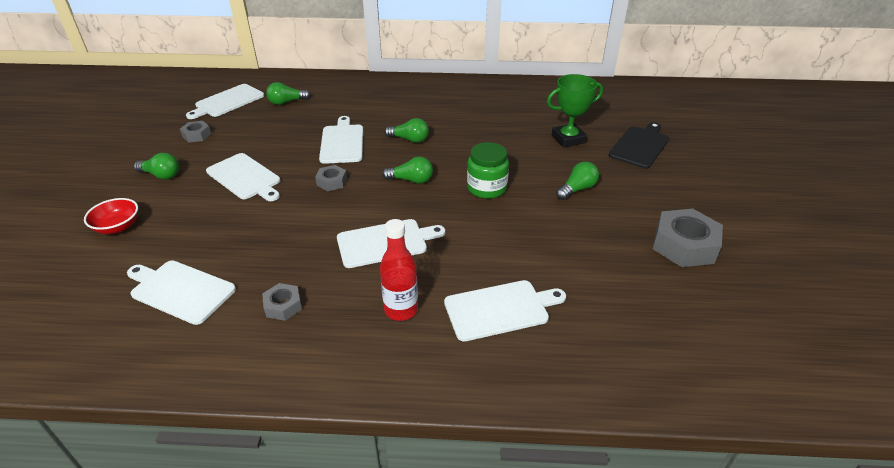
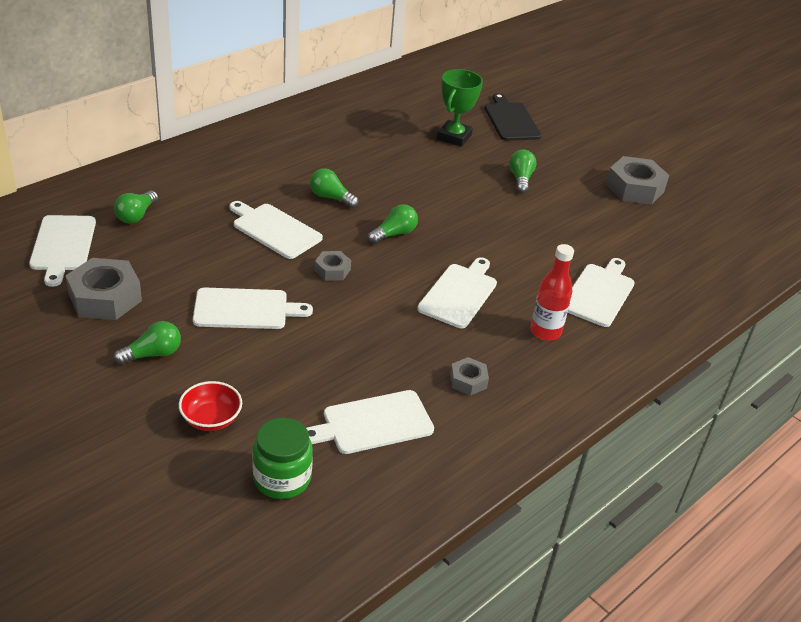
camera: 50 degrees left, 0 degrees up
(197, 135) = (105, 298): grey nut -> grey nut, size x1.88
(409, 139) = (331, 197): green light bulb -> green light bulb turned 120 degrees counterclockwise
(486, 188) = (460, 210): green jar -> green jar (282, 478)

